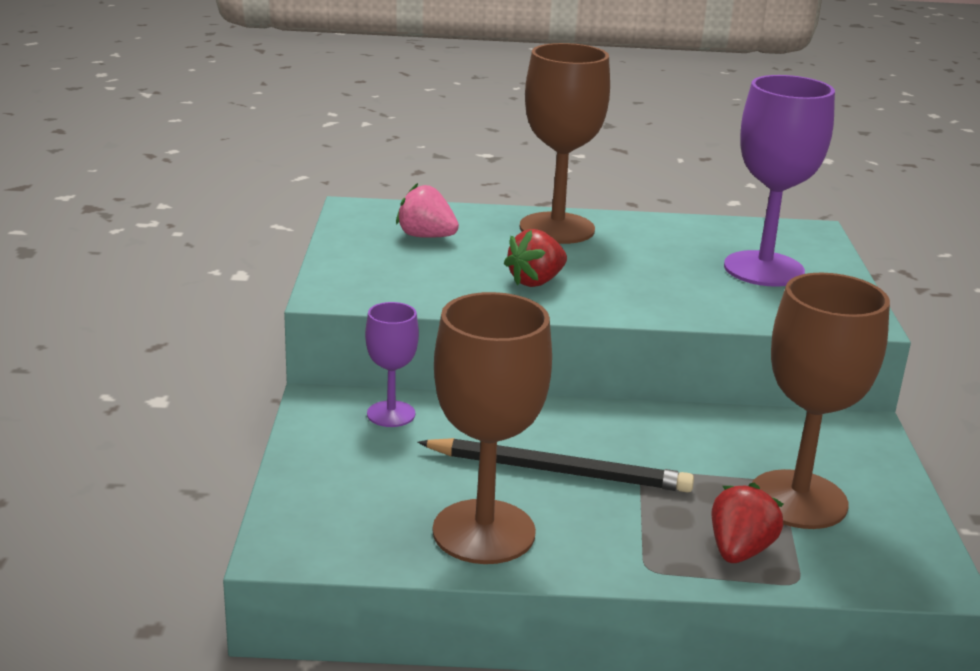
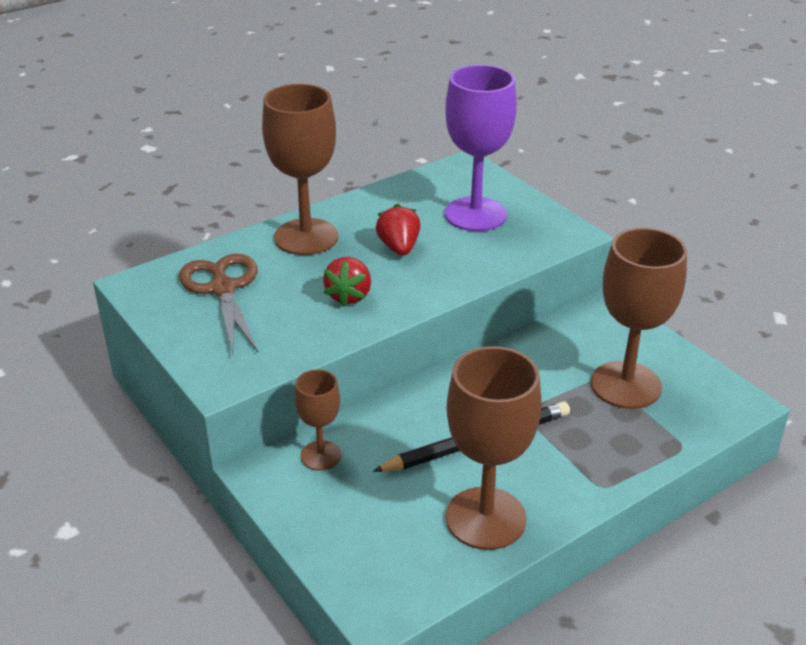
camera: 35 degrees left, 10 degrees up
(391, 414) = (321, 455): purple goblet -> brown goblet
(426, 236) = (223, 289): pink strawberry -> brown scissors
(739, 550) = (634, 442): red strawberry -> red strawberry (399, 248)

